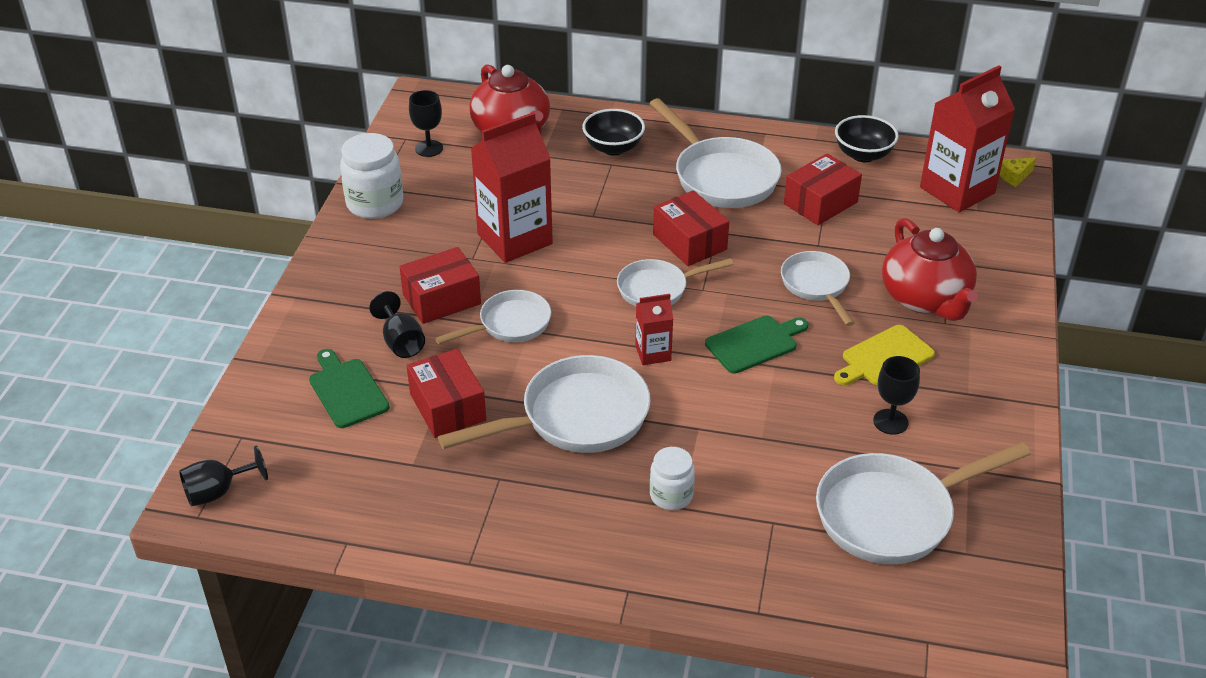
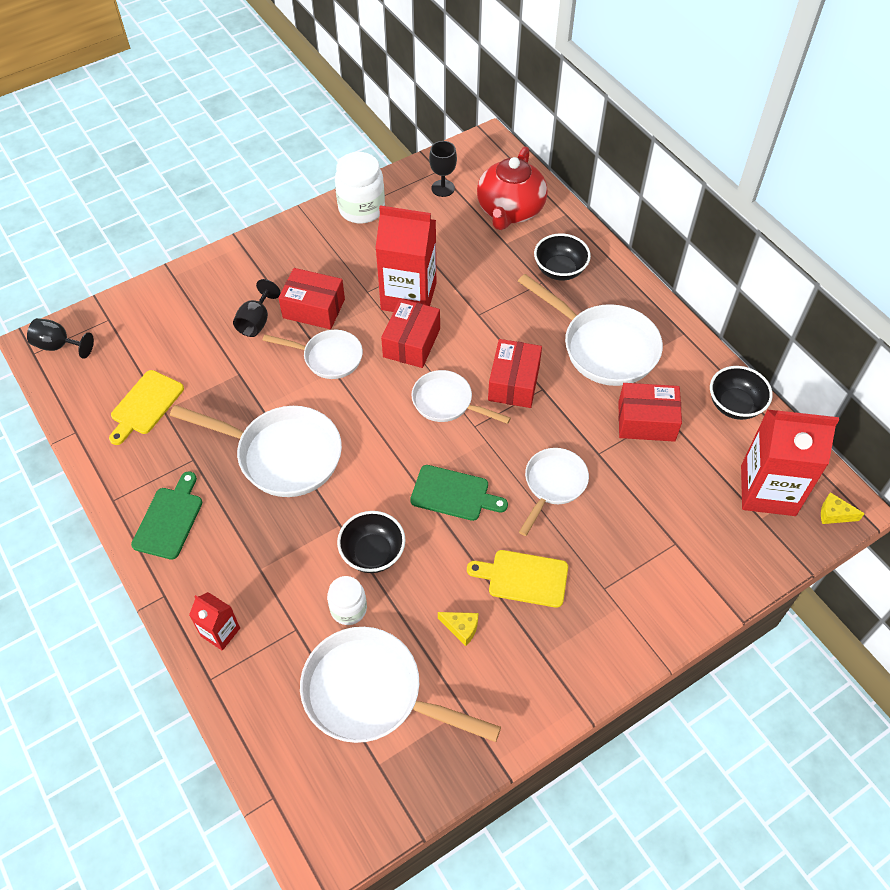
camera: 45 degrees right, 15 degrees up
(347, 390) = (191, 332): green cutting board -> green cutting board (169, 519)
(388, 473) = (145, 405): none -> yellow cutting board
(447, 407) = (226, 387): red box -> red box (411, 343)
(653, 353) = (383, 448): red carton -> red carton (220, 632)
(671, 495) = (265, 556): white jar -> white jar (348, 609)
(721, 177) = (603, 347): white pan -> white pan turned 60 degrees counterclockwise
(753, 426) = (373, 553): none -> black bowl
(890, 422) = (461, 628): black goblet -> yellow cheese
(925, 299) = (616, 558): red teapot -> none

